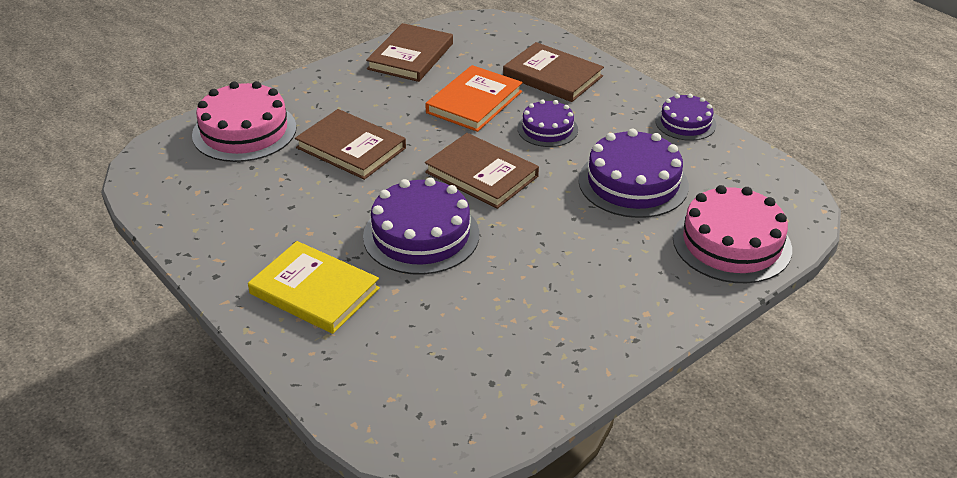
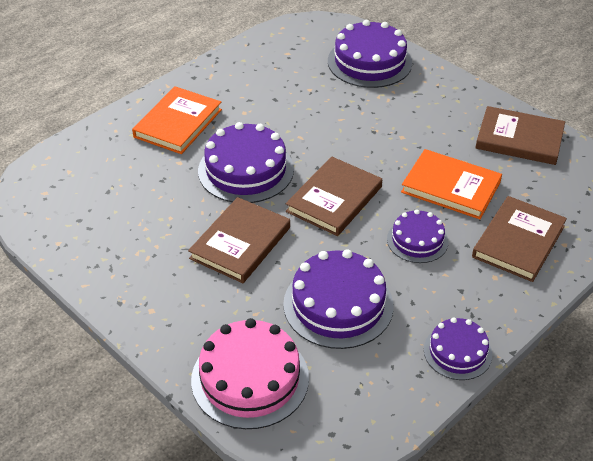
camera: 85 degrees right, 5 degrees up
(244, 131) = (369, 62): pink cake -> purple cake
(314, 291) = (178, 123): yellow book -> orange book
(351, 148) = (358, 119): brown book -> brown book (240, 243)

